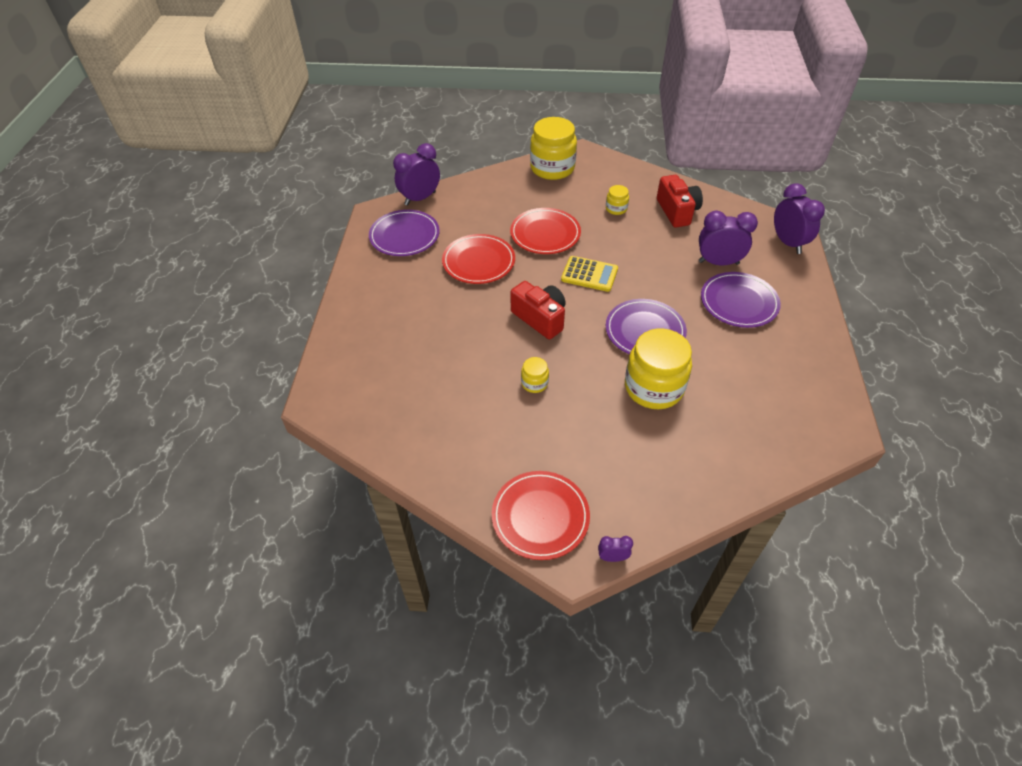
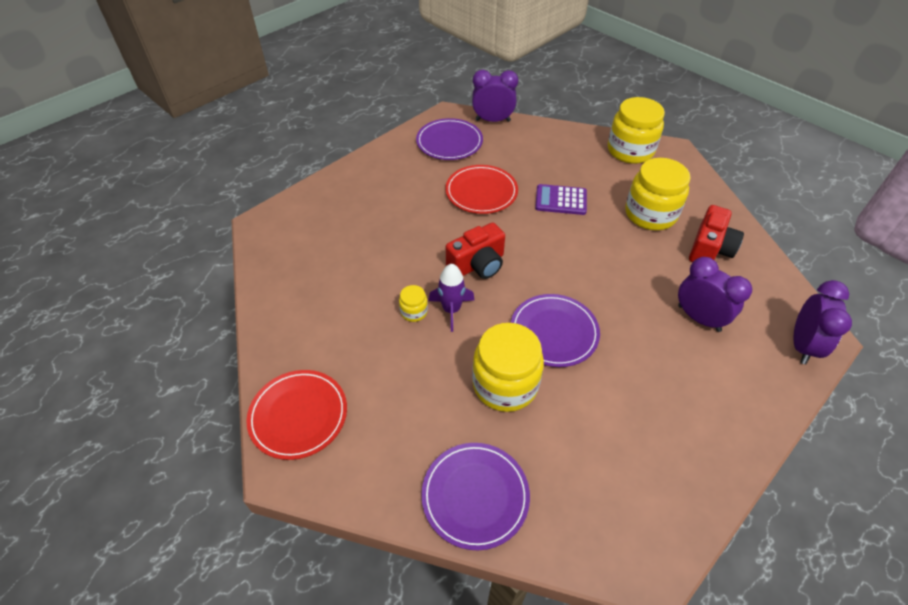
camera: 40 degrees right, 0 degrees up
(540, 318) = (477, 264): red camera -> red camera turned 60 degrees clockwise
(545, 234) = (561, 200): red plate -> purple calculator
(560, 363) = (451, 310): none -> purple rocket
(589, 274) = (560, 255): yellow calculator -> none
(612, 557) = (310, 492): purple clock -> none
(616, 209) = (650, 214): yellow jar -> yellow jar, size x2.18
(739, 302) = (677, 367): purple plate -> purple plate (475, 496)

